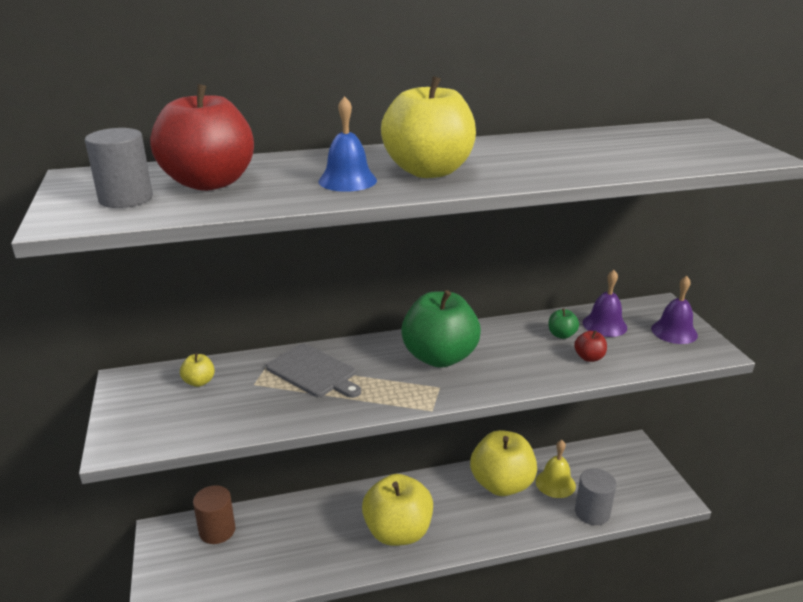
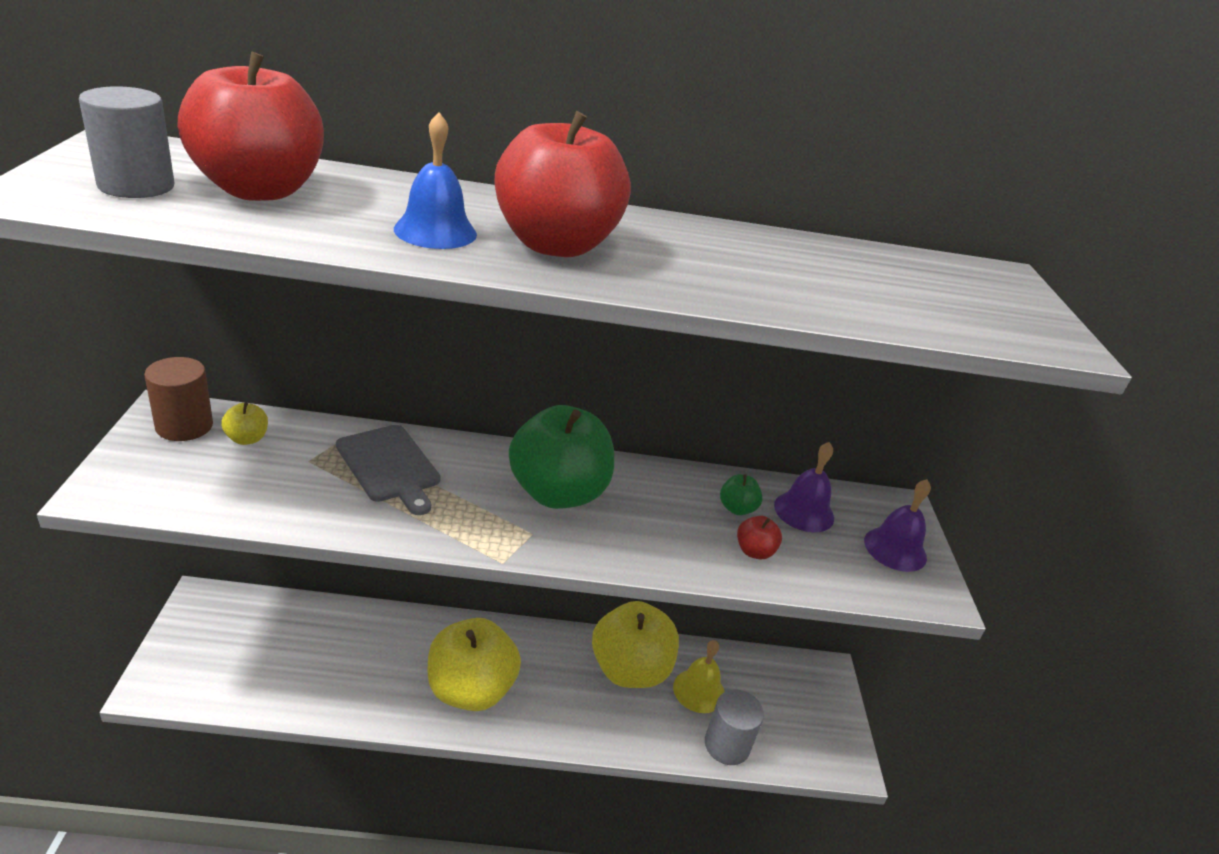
camera: 10 degrees right, 5 degrees up
(217, 530) = (263, 618): brown cylinder -> brown cylinder (184, 426)
(428, 171) = (555, 245): yellow apple -> red apple

